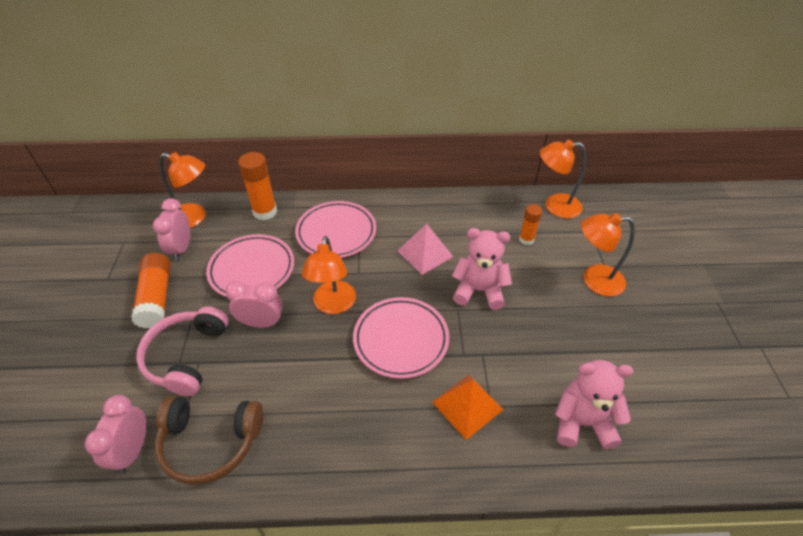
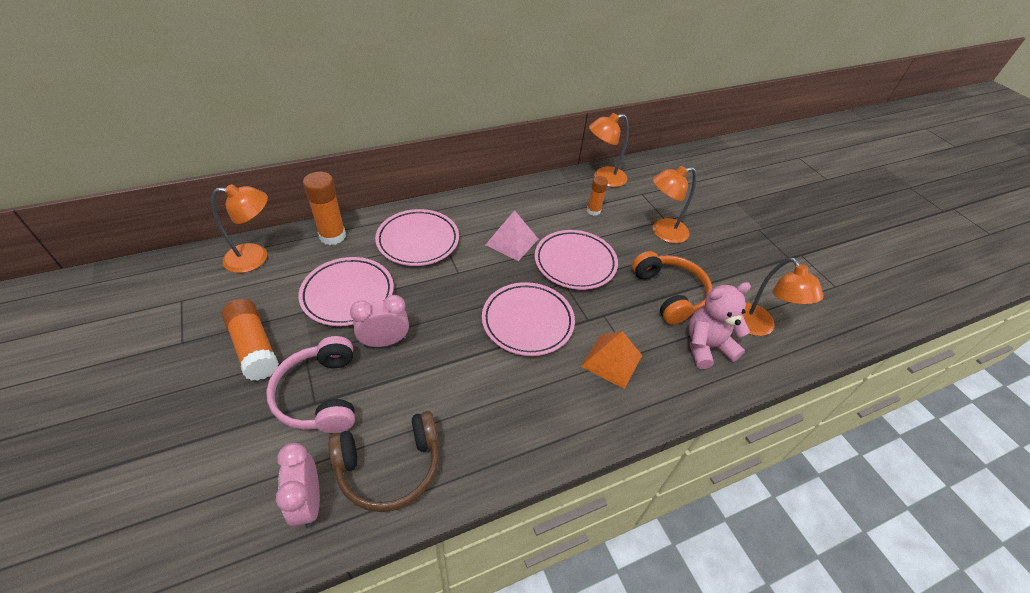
camera: 25 degrees left, 0 degrees up
(181, 248) = (257, 291): pink clock -> none
(333, 305) = (449, 307): orange lamp -> orange lamp (758, 327)
(479, 291) = (575, 263): pink teddy bear -> pink plate
(568, 350) = (669, 293): none -> orange headphones

